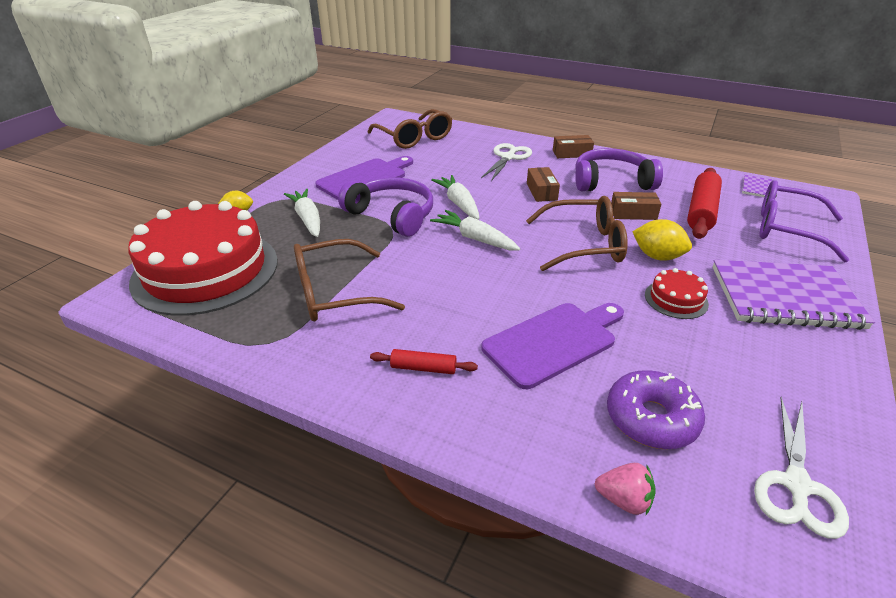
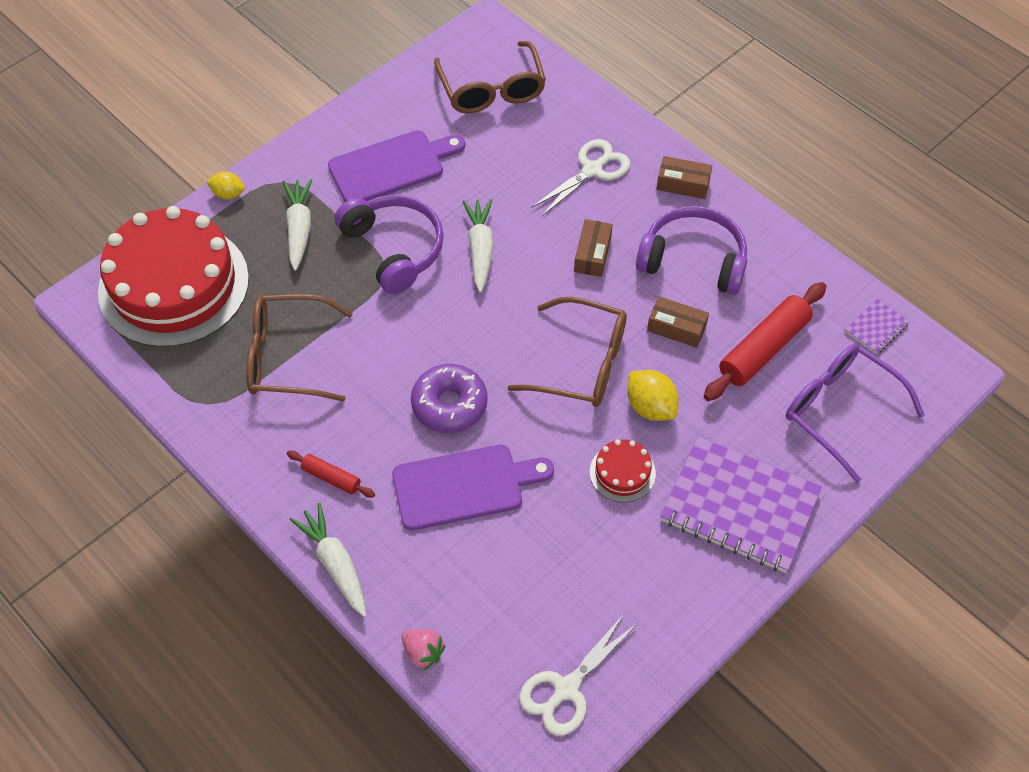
camera: 20 degrees right, 20 degrees up
(474, 238) = (466, 317): white carrot -> white carrot (335, 563)
(651, 418) = (495, 594): purple donut -> purple donut (449, 405)

